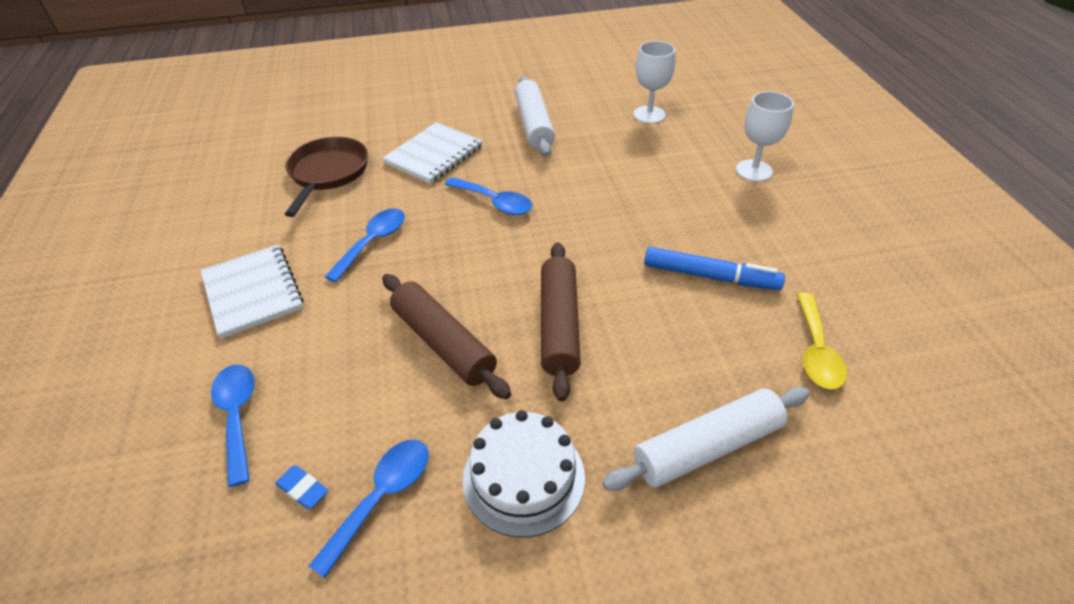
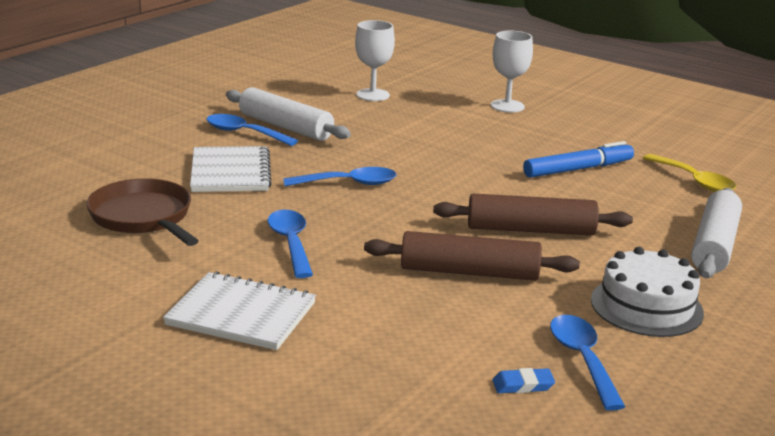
camera: 45 degrees left, 20 degrees down
(238, 416) = (392, 381): blue spoon -> blue spoon (244, 133)
(559, 325) = (530, 230): brown rolling pin -> brown rolling pin turned 45 degrees counterclockwise

